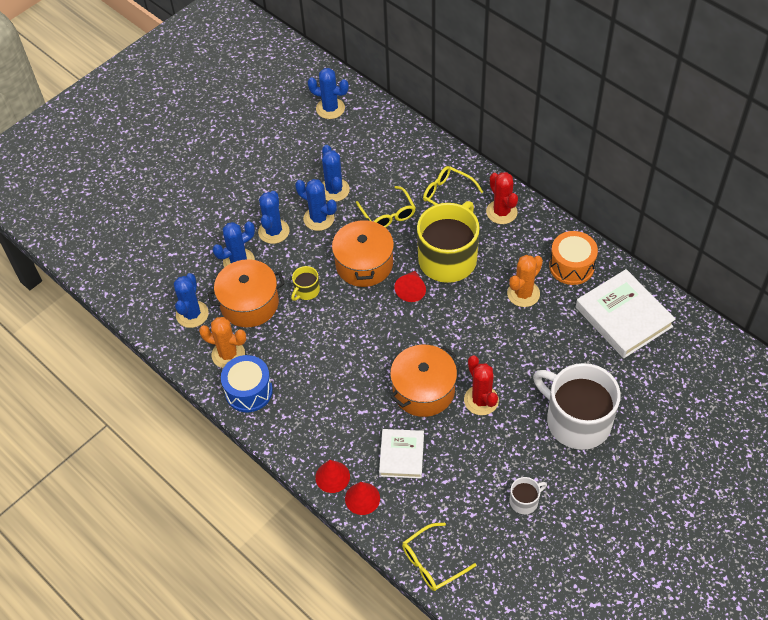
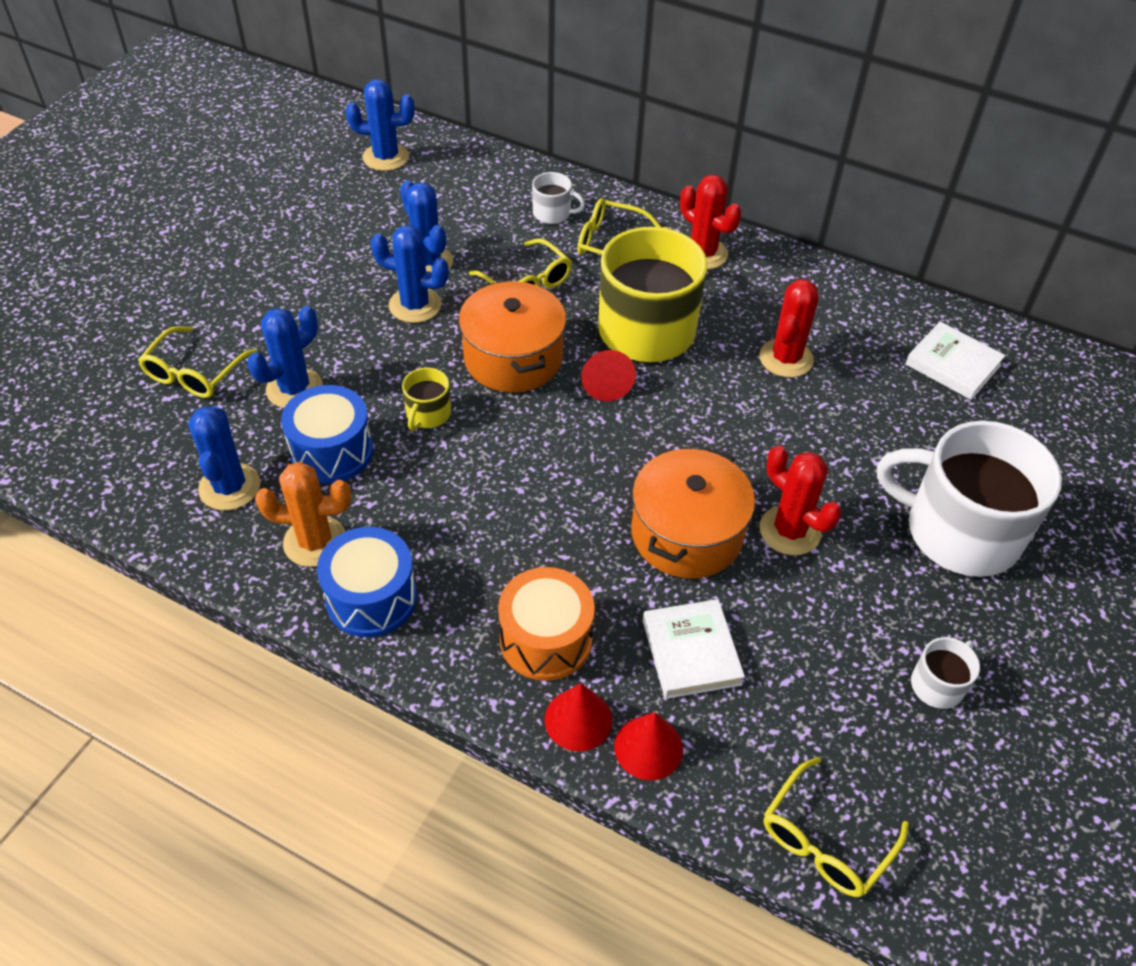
camera: 20 degrees left, 5 degrees down
(188, 241) = (194, 373): none -> yellow glasses
(249, 303) = (332, 451): orange pot -> blue drum
(274, 231) = (344, 335): blue cactus -> none
(419, 167) = (553, 213): none -> white mug
(523, 294) = (786, 358): orange cactus -> red cactus
(571, 266) = (841, 309): orange drum -> orange drum (546, 639)
(623, 317) = (953, 365): white book -> white book, size x0.61

